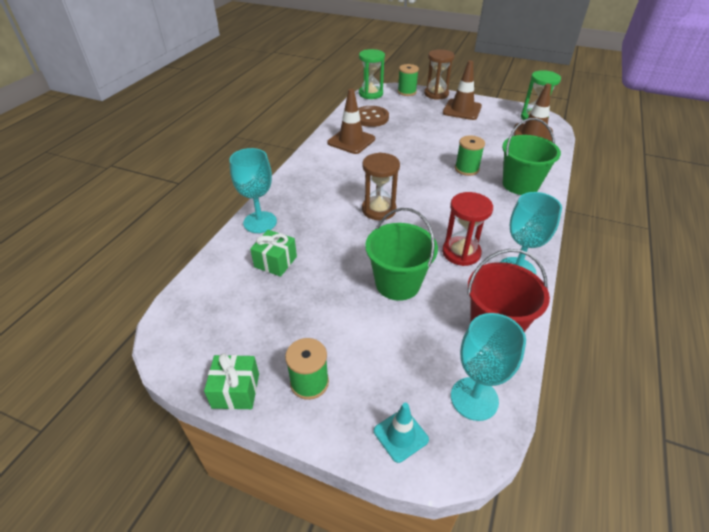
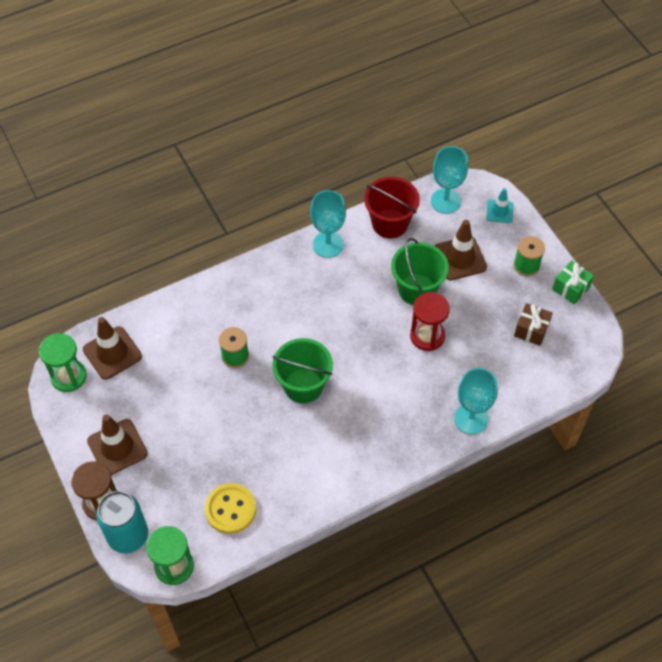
camera: 140 degrees left, 15 degrees up
(254, 316) = (531, 330): none -> brown gift
(275, 262) = (487, 366): green gift -> none
(351, 141) = (294, 479): brown traffic cone -> brown traffic cone (460, 258)
(370, 118) = (230, 509): brown button -> yellow button
(379, 210) = (363, 363): brown hourglass -> none
(406, 92) = (128, 536): green spool -> turquoise can
(461, 252) = (347, 282): red hourglass -> red hourglass (427, 336)
(520, 184) = (217, 307): green bucket -> green bucket (303, 385)

